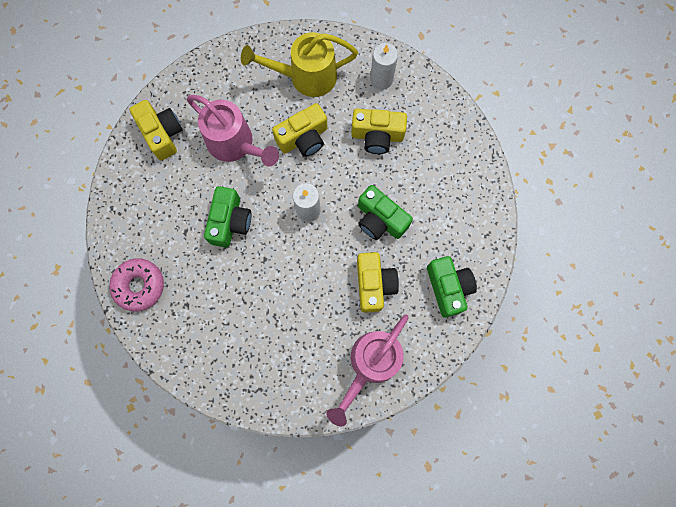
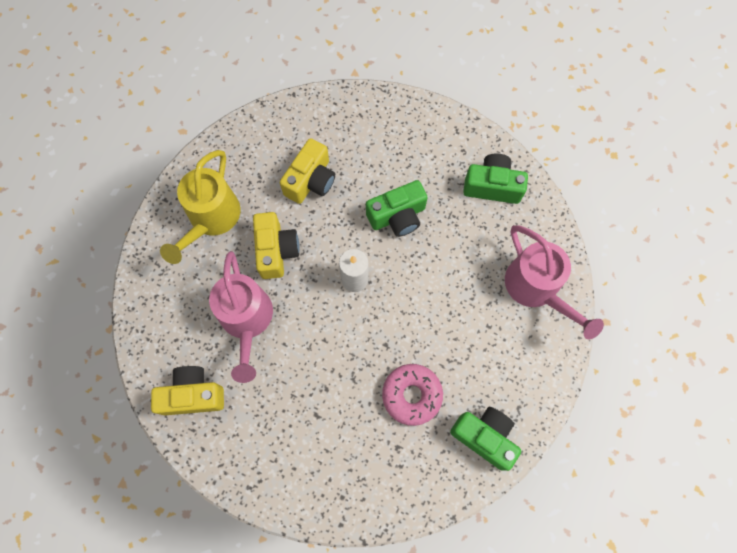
camera: 65 degrees left, 5 degrees down
(139, 286) = (353, 491): pink donut -> pink donut (411, 395)
(230, 222) = (329, 363): green camera -> green camera (484, 437)
(235, 145) = (247, 321): pink watering can -> pink watering can turned 105 degrees clockwise
(374, 284) = (459, 251): yellow camera -> none
(381, 79) = (254, 150): white candle -> none

